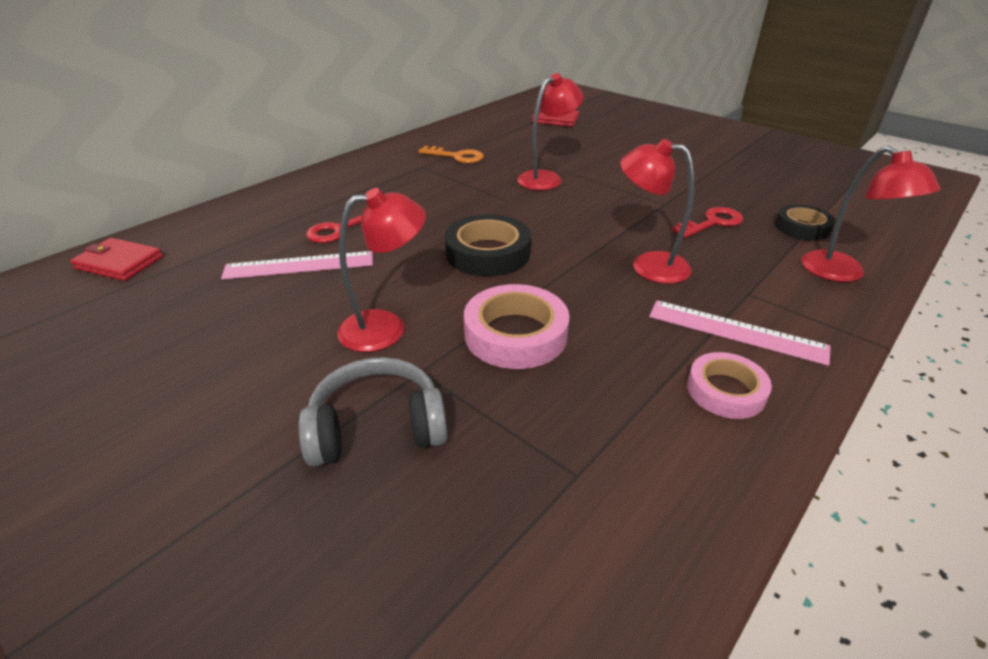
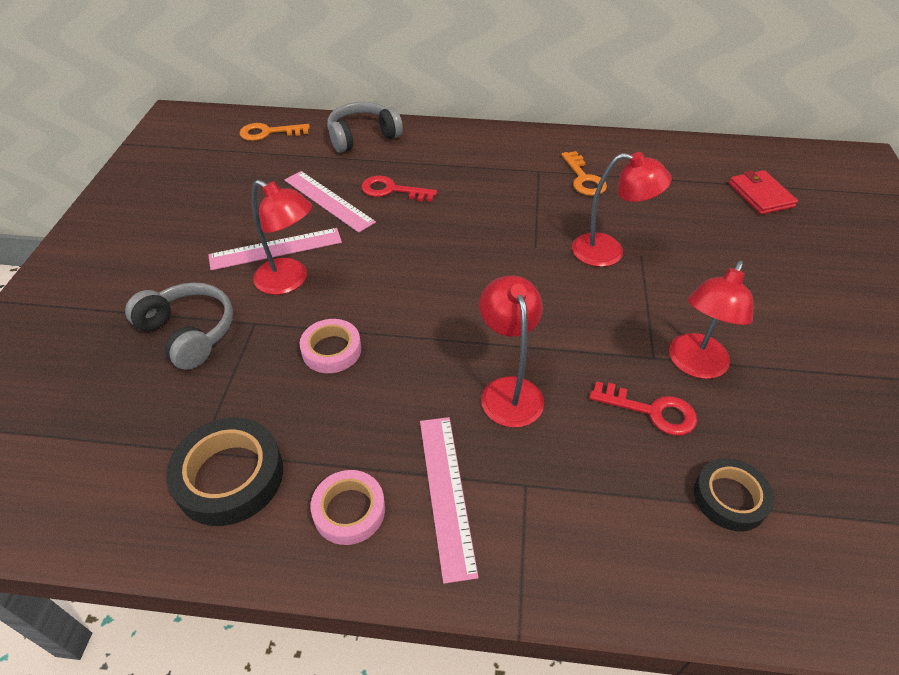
camera: 55 degrees right, 10 degrees up
(119, 263) = (268, 133): red wallet -> orange key
(236, 216) = (362, 136): none -> grey headphones
(323, 320) = (276, 249): none -> pink ruler
(488, 253) = (432, 281): black tape -> black tape (229, 476)
(515, 334) = (331, 350): pink tape -> pink tape, size x0.65
(842, 273) = (649, 563): red lamp -> red lamp (694, 365)

